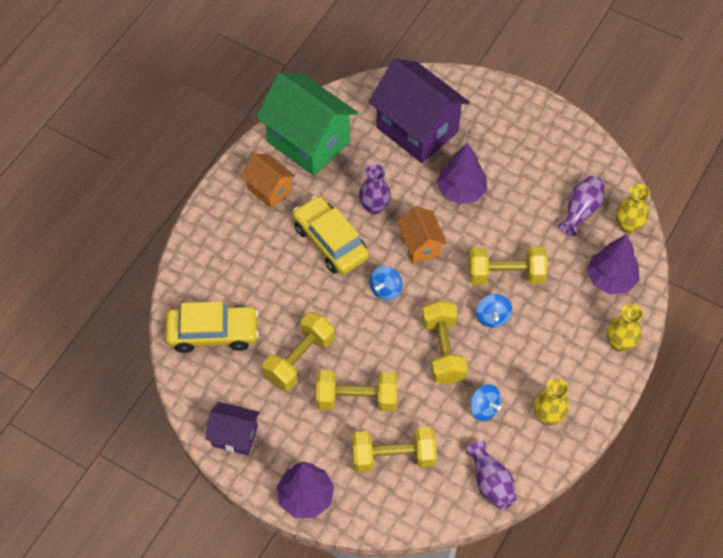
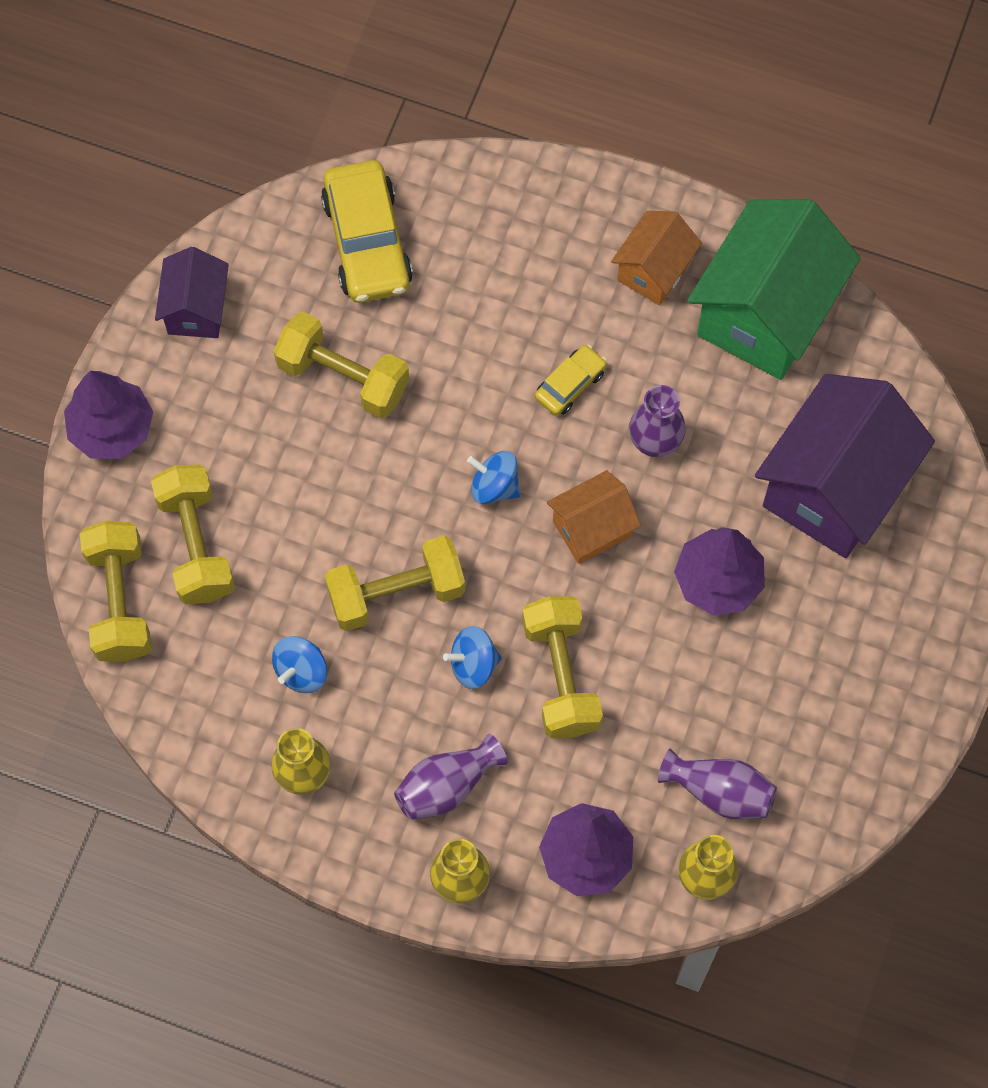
camera: 80 degrees right, 10 degrees up
(330, 242) = (570, 384): yellow car -> yellow car, size x0.52
(356, 398) = (287, 474): yellow dumbbell -> yellow dumbbell (120, 601)
(490, 482) = (173, 697): purple vase -> purple vase (447, 785)

